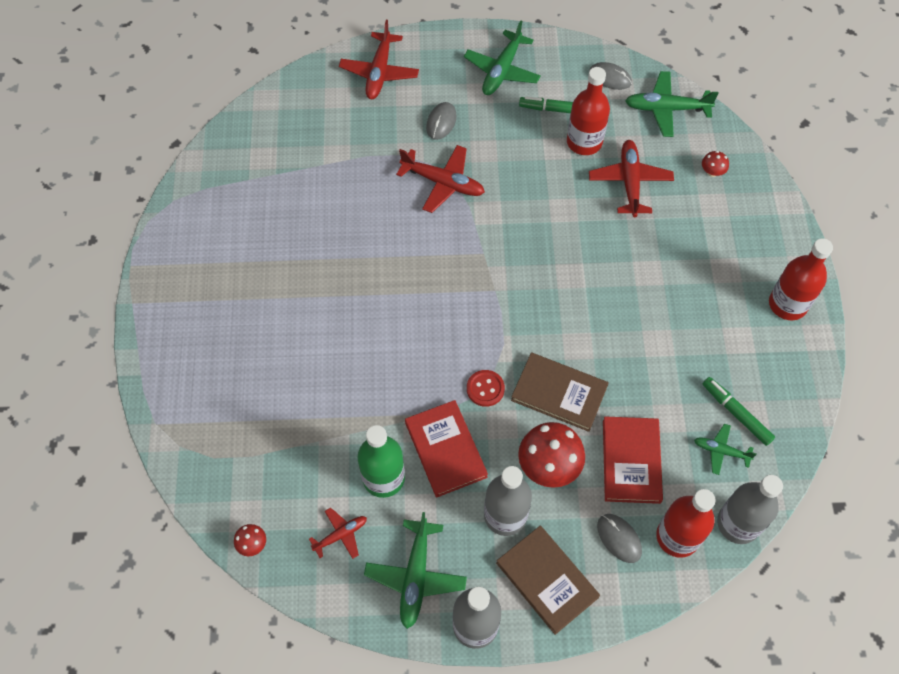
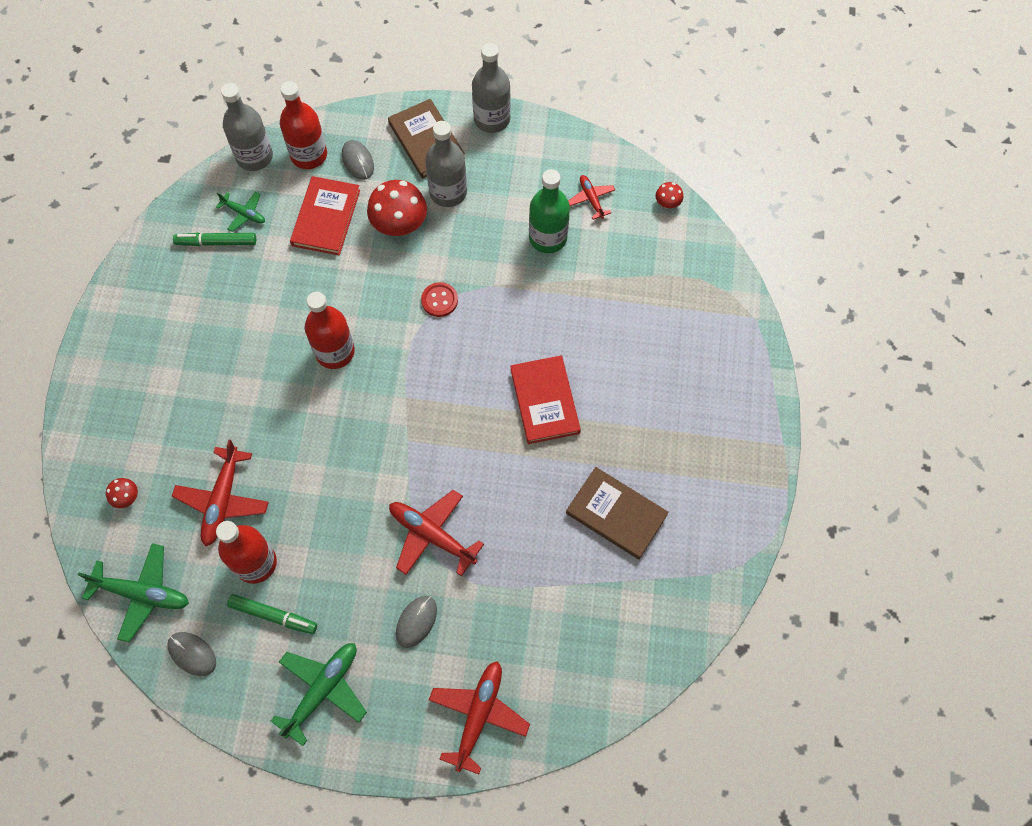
camera: 170 degrees left, 5 degrees up
(341, 535) = (591, 199): red plane -> red plane turned 90 degrees clockwise
(415, 576) = (533, 159): green plane -> none
(445, 450) = (488, 252): red book -> red book (545, 401)
(559, 393) = (371, 285): brown book -> brown book (616, 514)
(736, 413) = (216, 242): green marker -> green marker turned 120 degrees clockwise
(787, 304) = (120, 334): red bottle -> red bottle (335, 352)

